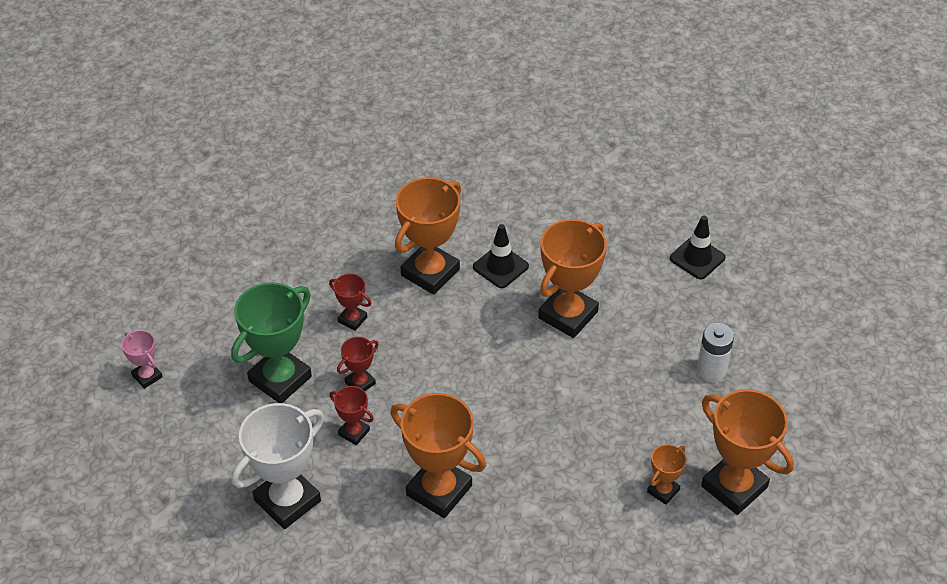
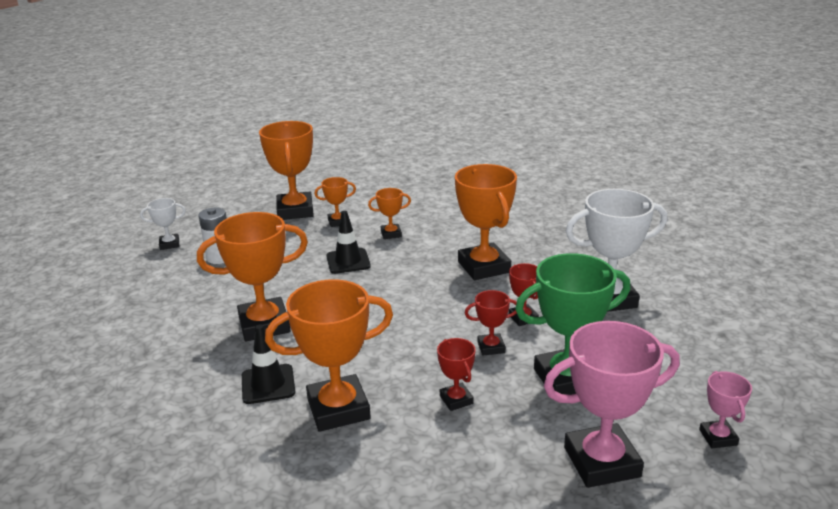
camera: 145 degrees left, 20 degrees down
(223, 318) = (601, 462): none -> pink trophy
(582, 499) = (391, 234): none -> orange trophy
(697, 258) = (109, 320): black traffic cone -> black traffic cone (348, 261)
(786, 363) = (169, 244): none -> white trophy

